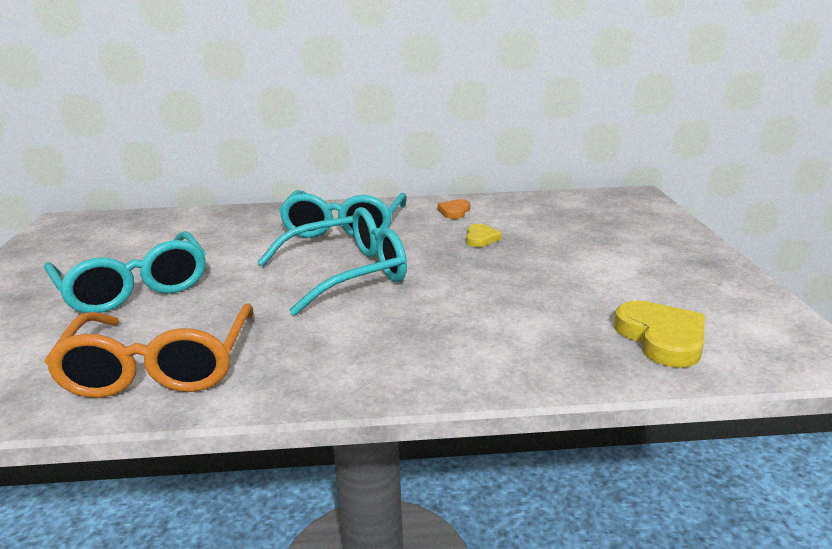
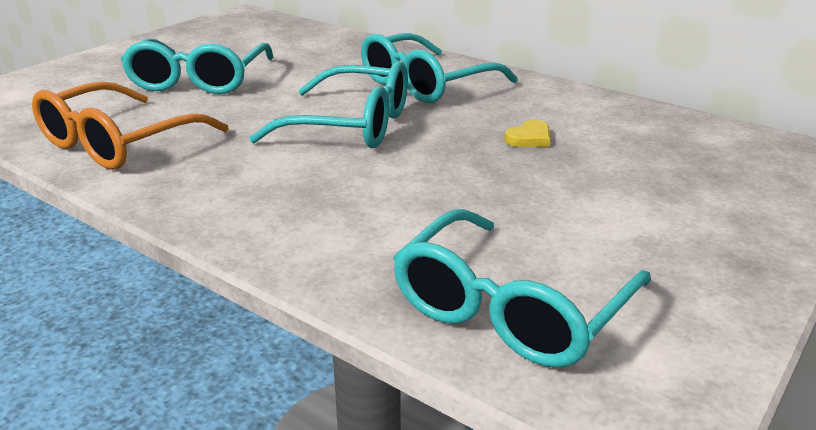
camera: 40 degrees right, 5 degrees up
(454, 211) = (556, 103): orange heart -> none
(661, 338) = (511, 309): yellow heart -> turquoise glasses

